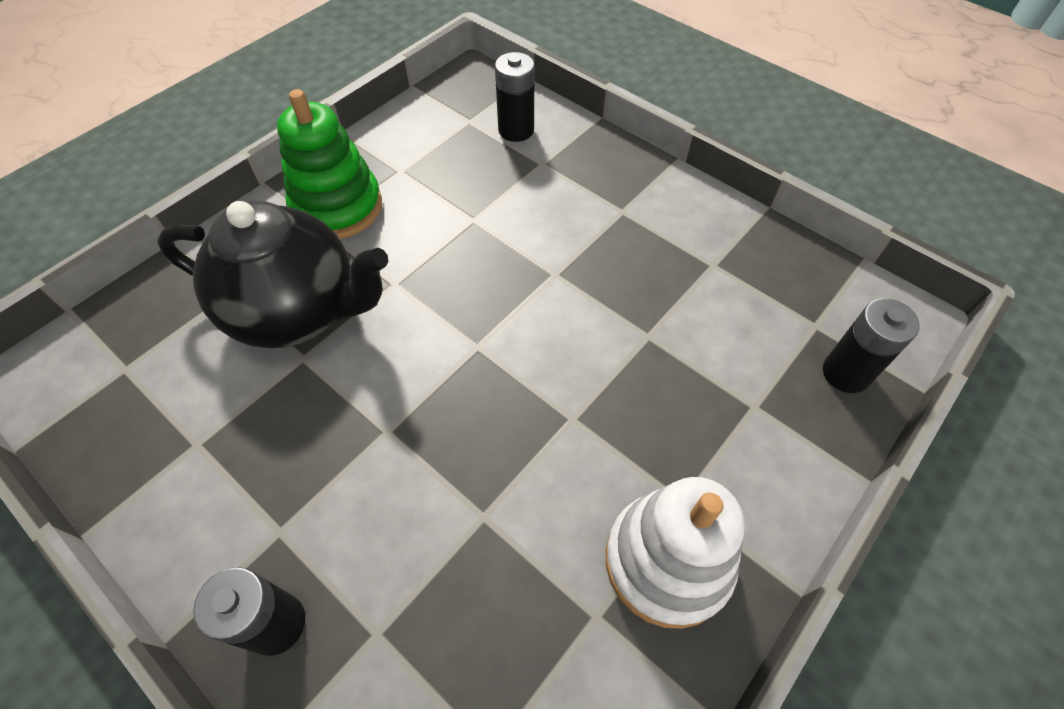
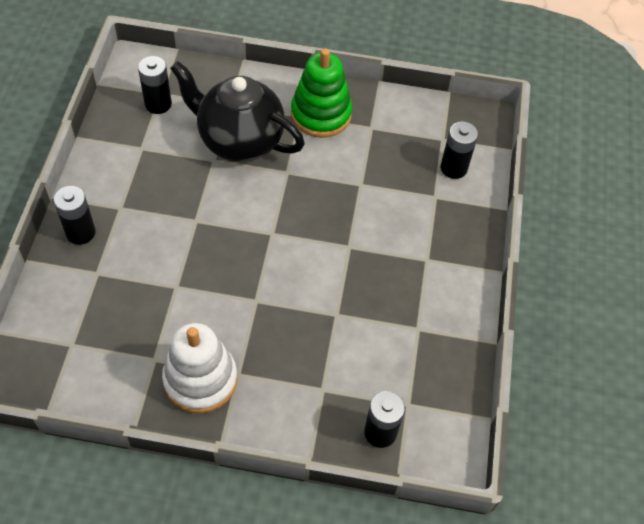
camera: 55 degrees right, 0 degrees up
(139, 382) = (158, 104): none -> black battery
(298, 311) = (239, 141): black teapot -> black teapot turned 135 degrees clockwise

